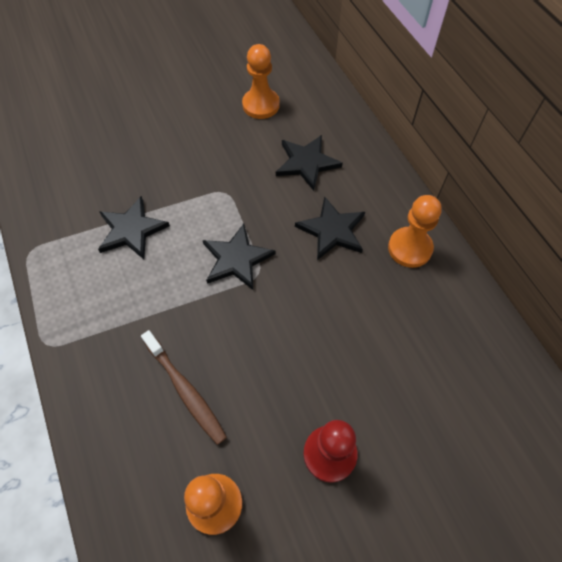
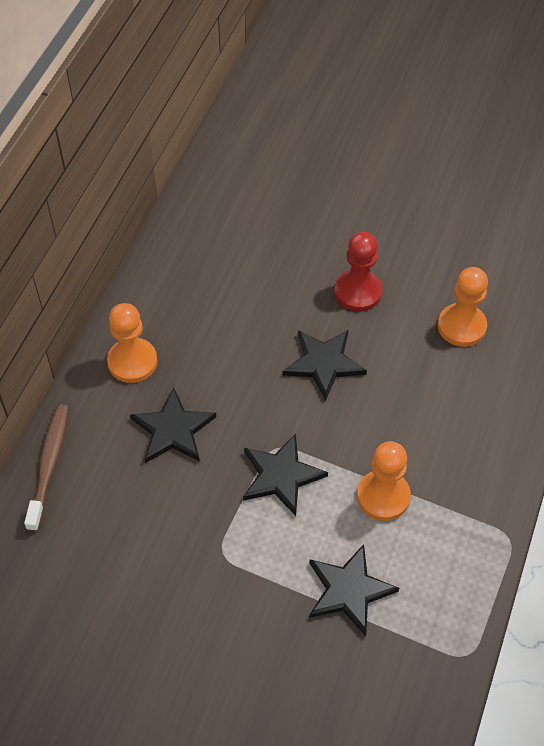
camera: 135 degrees left, 5 degrees down
(185, 390) = (421, 408): brown toothbrush -> brown toothbrush (49, 465)
(261, 105) = (70, 631): orange pawn -> orange pawn (383, 496)
(307, 163) = (112, 514): black star -> black star (324, 363)

